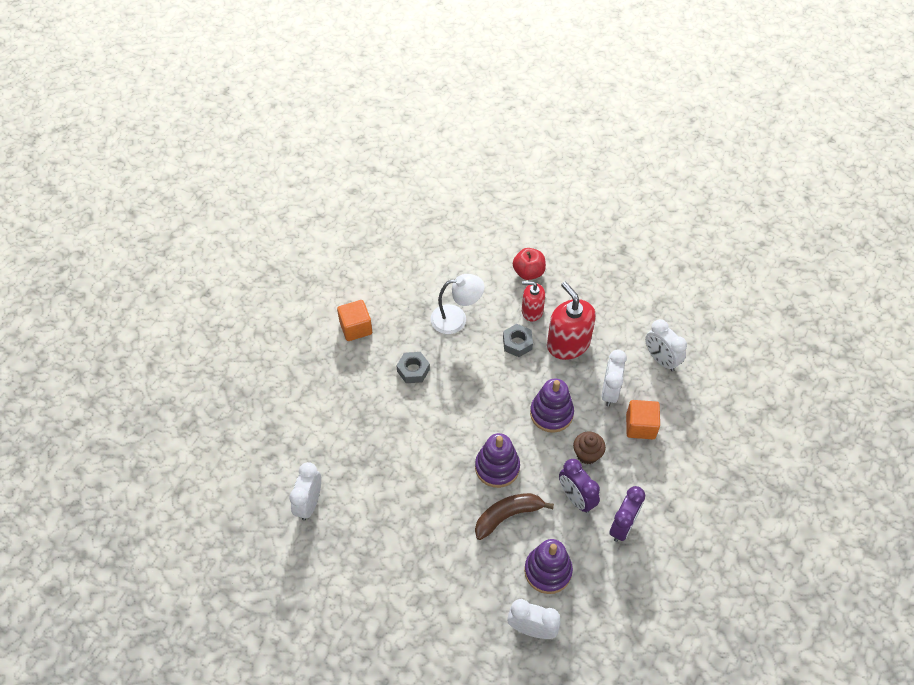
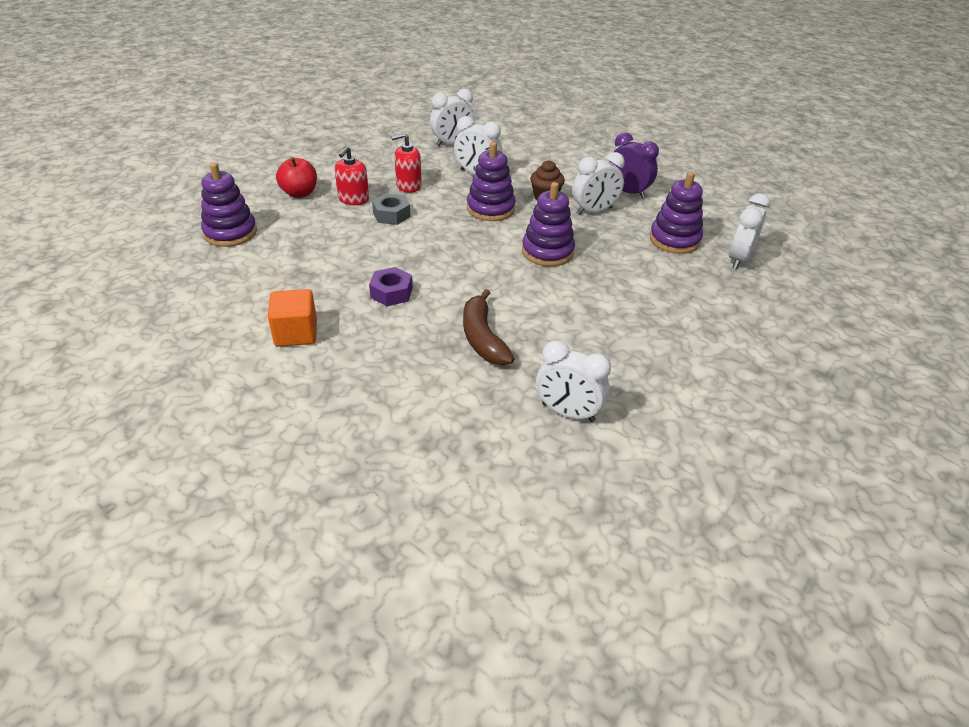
camera: 80 degrees left, 15 degrees down
(413, 370) = (391, 292): grey nut -> purple nut
(456, 318) = (332, 249): white lamp -> none
(459, 250) = (230, 233): none -> purple stacking toy
(507, 516) = (608, 254): brown banana -> brown banana (482, 338)
(568, 344) = (408, 186): red soap dispenser -> red soap dispenser, size x0.60
(576, 498) = (594, 211): purple clock -> white clock
(640, 426) = (522, 165): orange cube -> none

